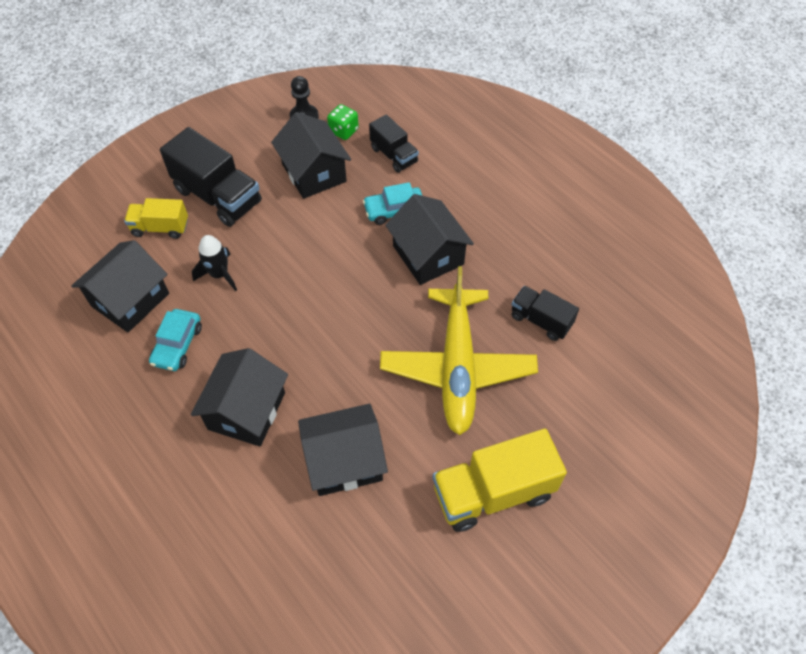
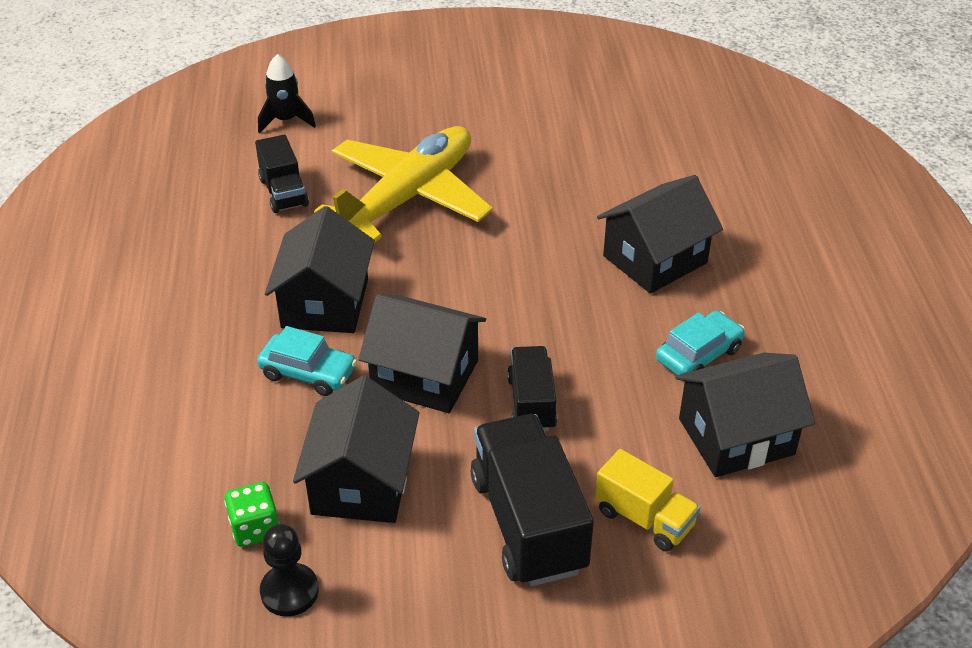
camera: 145 degrees left, 15 degrees down
(219, 274) = (598, 409): black rocket -> black rocket (286, 120)
(344, 461) = (584, 183): black house -> black house (425, 376)
(394, 155) = (227, 447): black truck -> black truck (531, 403)
(493, 492) = (472, 112): yellow truck -> none

